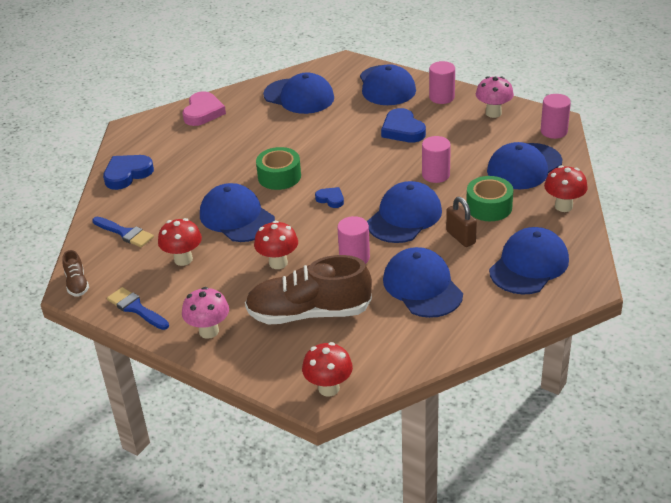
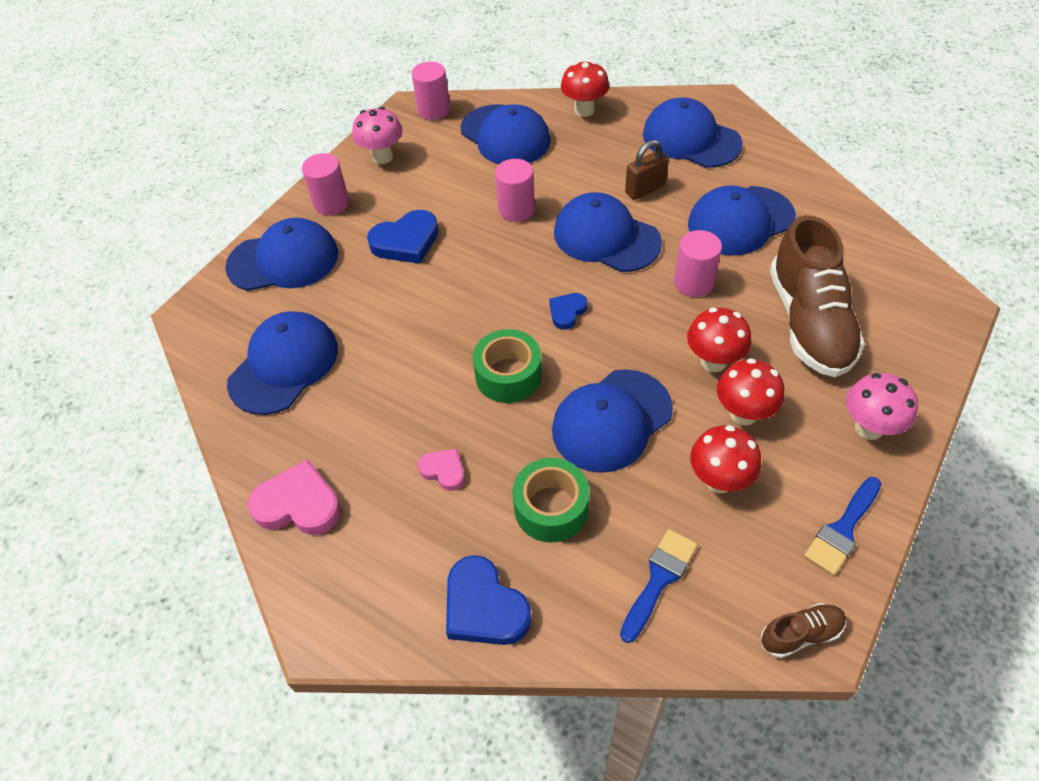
camera: 90 degrees left, 15 degrees up
(213, 156) = (444, 470): none -> pink heart
(328, 388) = (934, 297): red mushroom -> red mushroom (743, 414)
(489, 207) = (585, 165): green tape -> green tape (551, 508)

